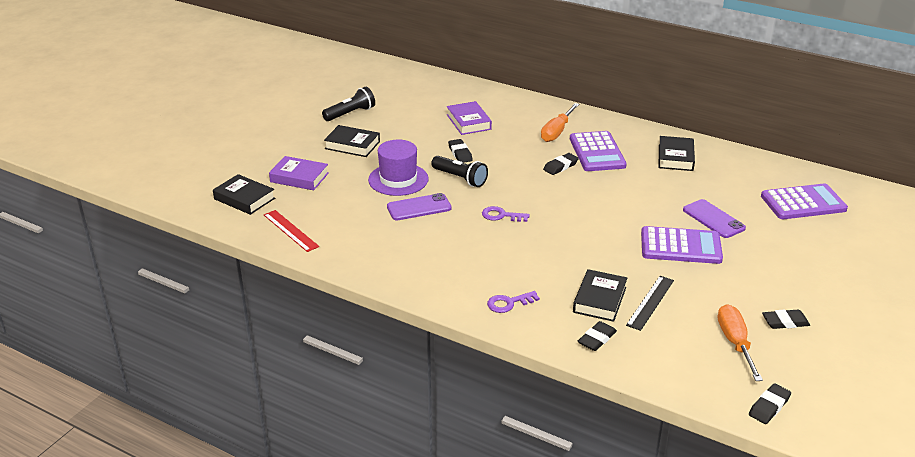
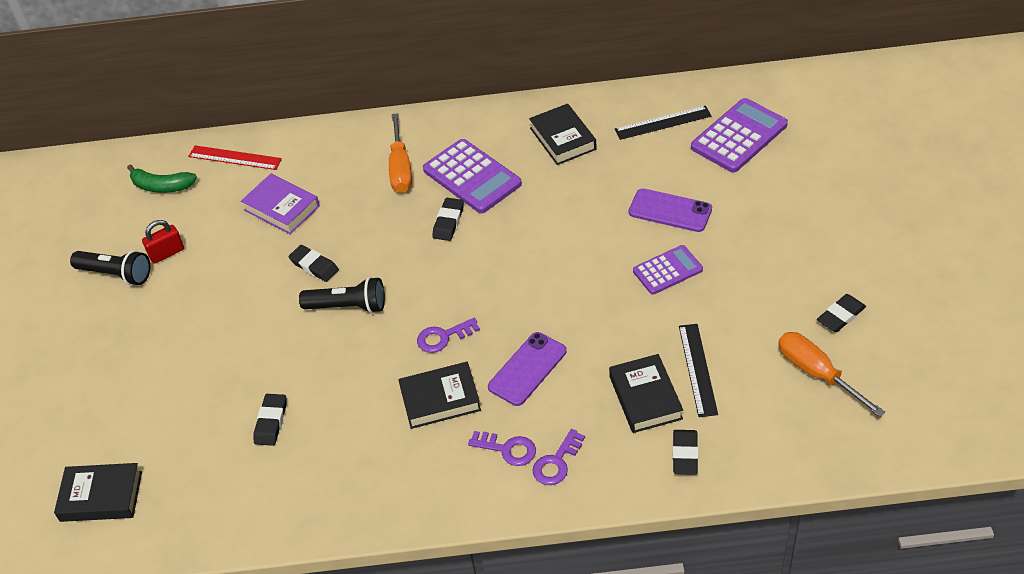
camera: 30 degrees left, 15 degrees up
(290, 230) = (209, 511): red ruler -> red ruler (235, 158)
(299, 177) = (143, 419): purple book -> none
(350, 113) = (116, 274): black flashlight -> black flashlight turned 90 degrees clockwise
(352, 145) = (166, 326): black book -> black book (440, 399)
(386, 116) = (167, 253): none -> red padlock
(398, 179) = (274, 350): purple hat -> none
(413, 88) = (162, 186): none -> green banana
(419, 207) = (337, 381): purple phone -> purple phone (527, 369)
(485, 283) = (508, 449): none -> purple key
(680, 246) = (667, 270): purple calculator -> purple calculator, size x0.62
(753, 176) = (663, 123): none -> black ruler
(769, 406) = (906, 437): black eraser -> black eraser (271, 422)

